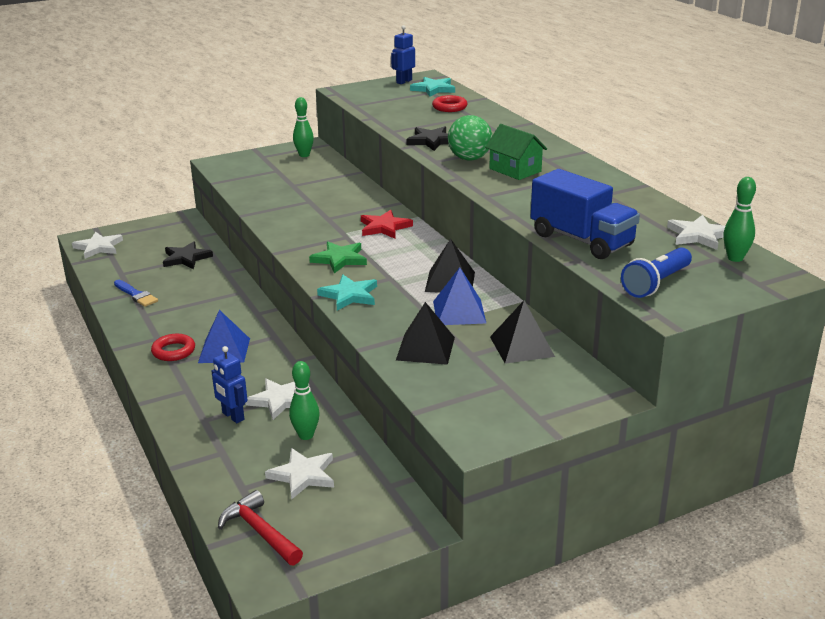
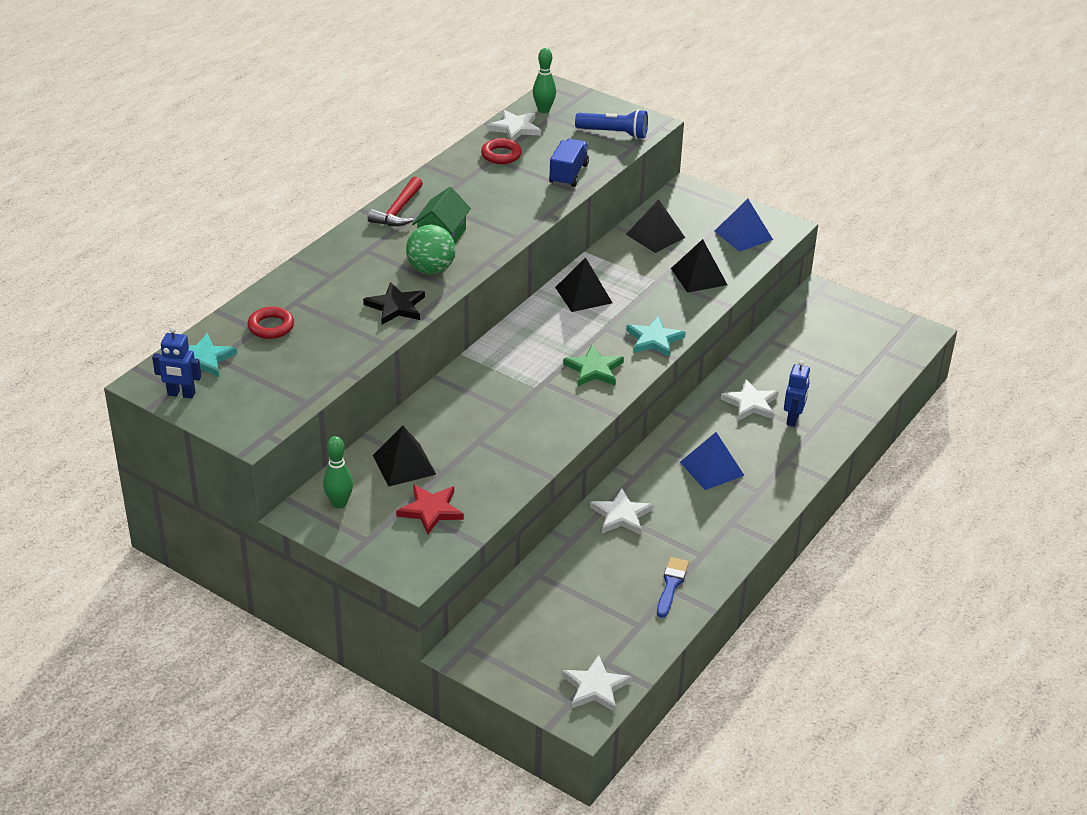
camera: 120 degrees left, 10 degrees up
(173, 351) = (741, 500): red ring -> red ring (501, 155)
(186, 258) = (564, 590): black star -> none
(259, 532) = (889, 352): red hammer -> red hammer (398, 211)
(303, 475) = (821, 356): white star -> white star (621, 515)
(306, 435) = (779, 372): green bowling pin -> none
(316, 177) = (404, 465): none -> black pyramid
(384, 227) = (504, 366): red star -> red star (431, 510)
(459, 312) = (630, 276): blue pyramid -> blue pyramid (743, 235)
(581, 240) = (568, 174): blue truck -> blue truck, size x0.65

